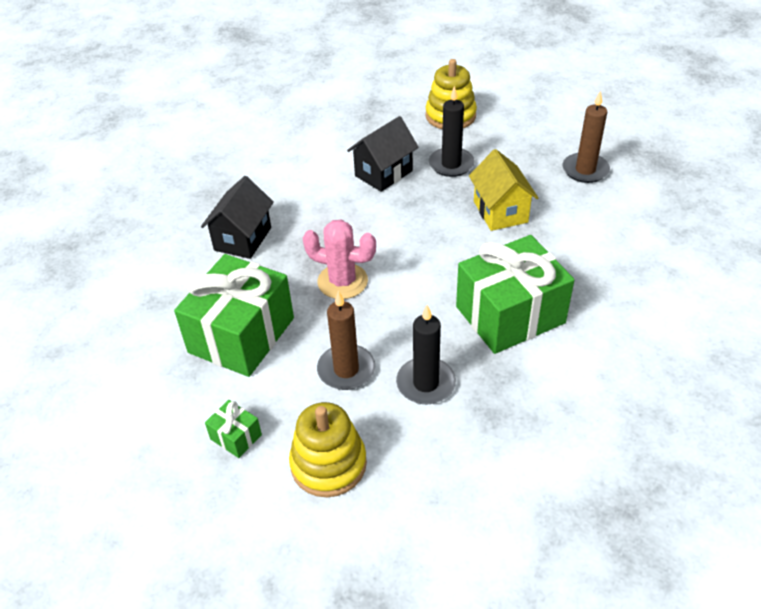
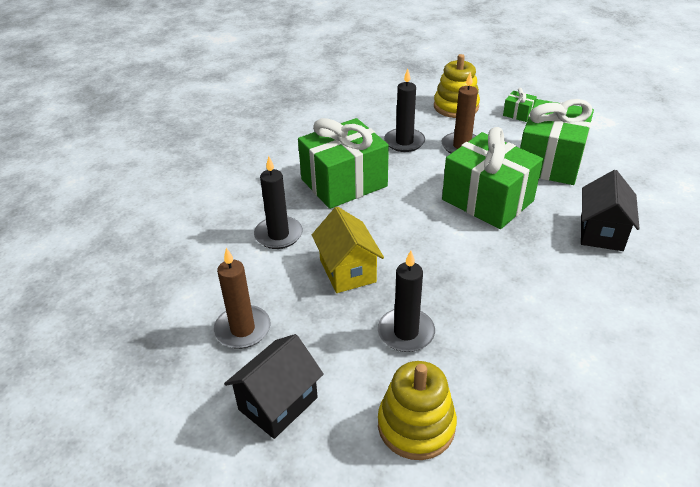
camera: 175 degrees right, 5 degrees down
(342, 281) = (487, 200): pink cactus -> green gift
(383, 173) = (486, 315): black house -> black house (278, 403)
(576, 250) = (278, 235): none -> black candle

